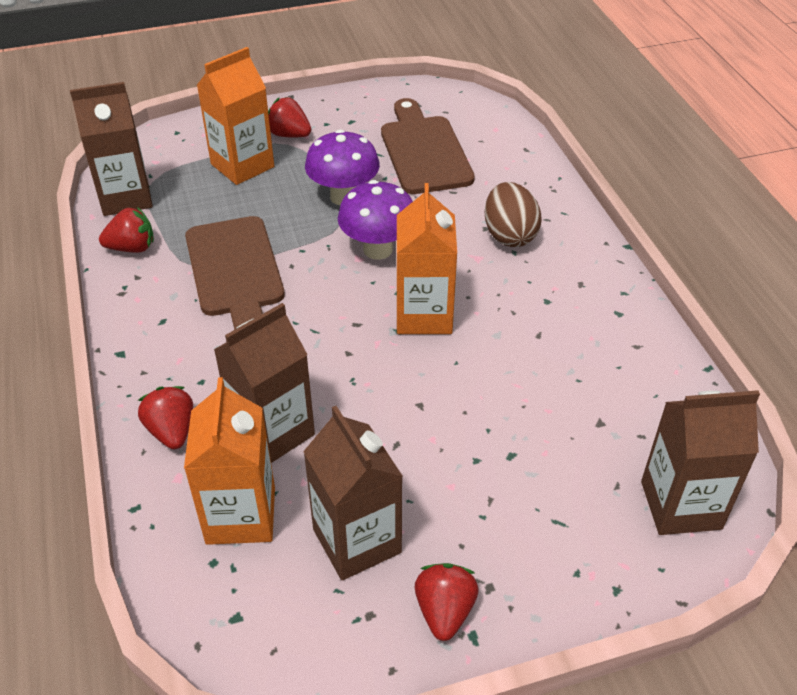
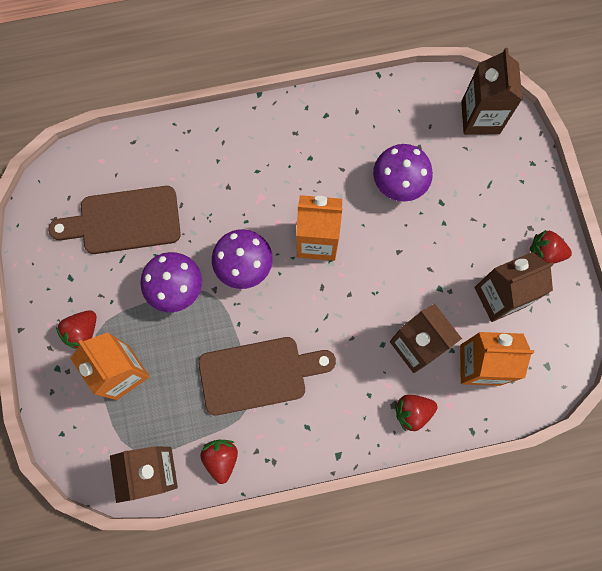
camera: 85 degrees left, 30 degrees up
(509, 235) = (238, 171): brown egg -> none
(529, 399) = (398, 185): none -> purple mushroom

